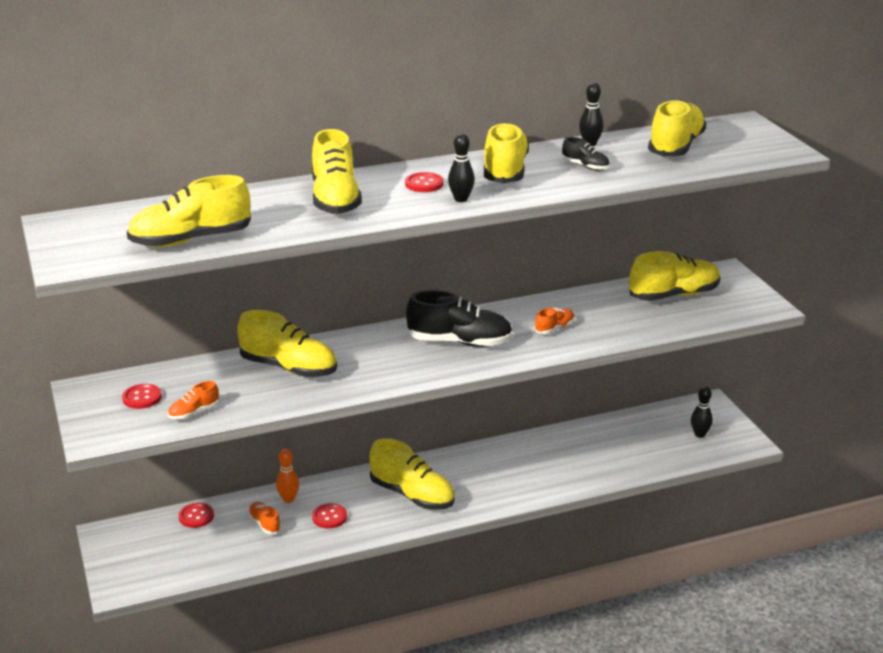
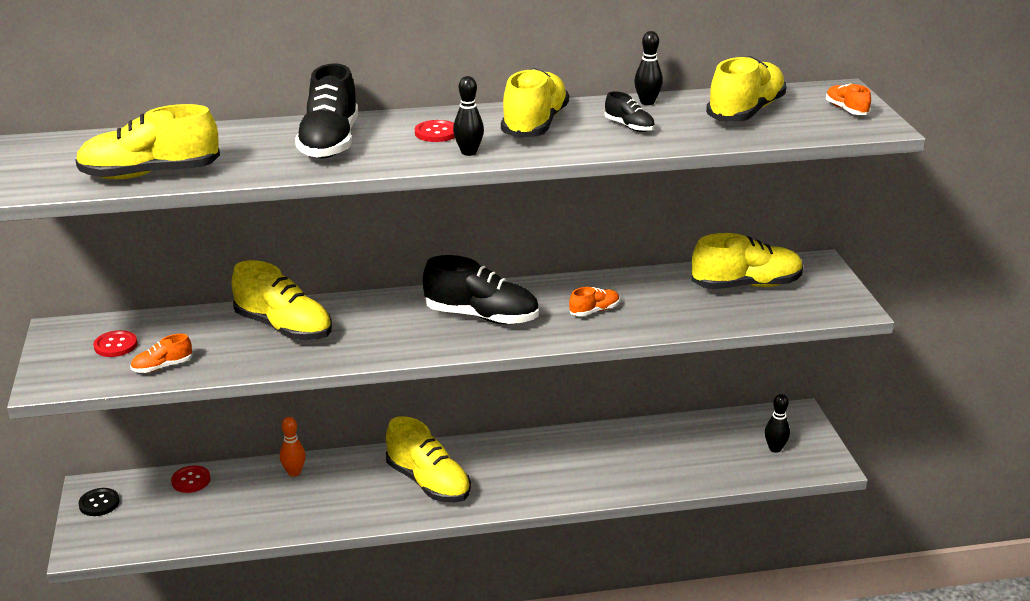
camera: 10 degrees right, 0 degrees up
(118, 546) = (99, 503): none -> black button
(265, 524) = (259, 497): orange shoe -> orange shoe (846, 110)
(329, 517) = (330, 497): red button -> none
(335, 199) = (329, 143): yellow shoe -> black shoe

